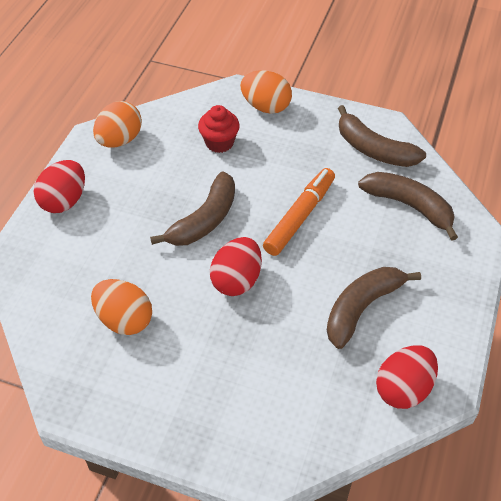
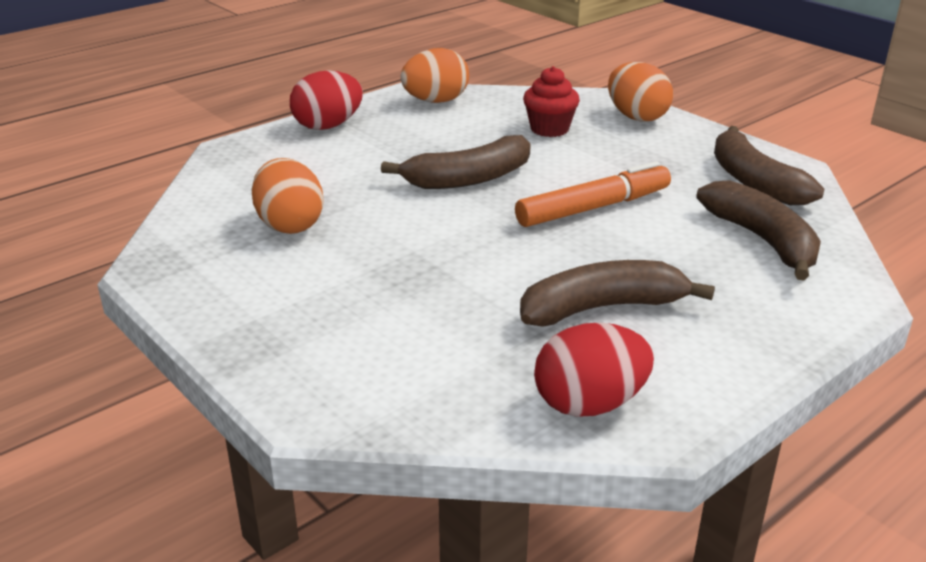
camera: 30 degrees right, 20 degrees down
(237, 280) = (456, 234): red egg -> none

